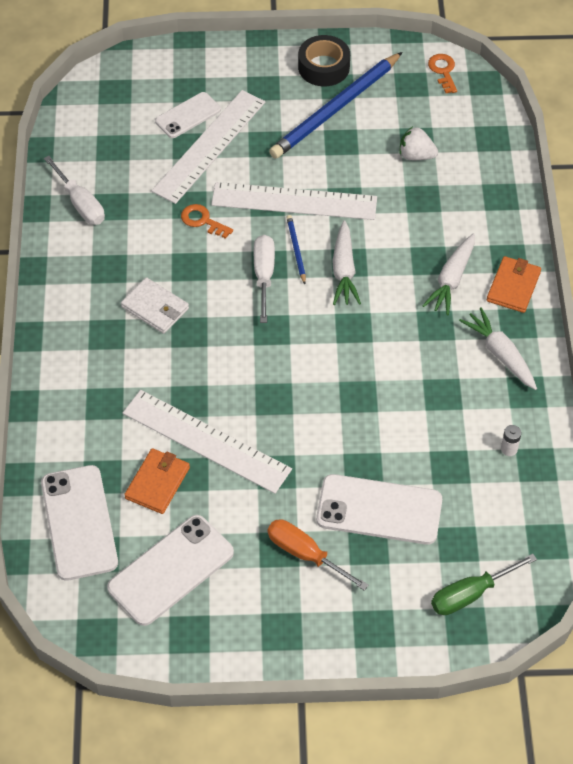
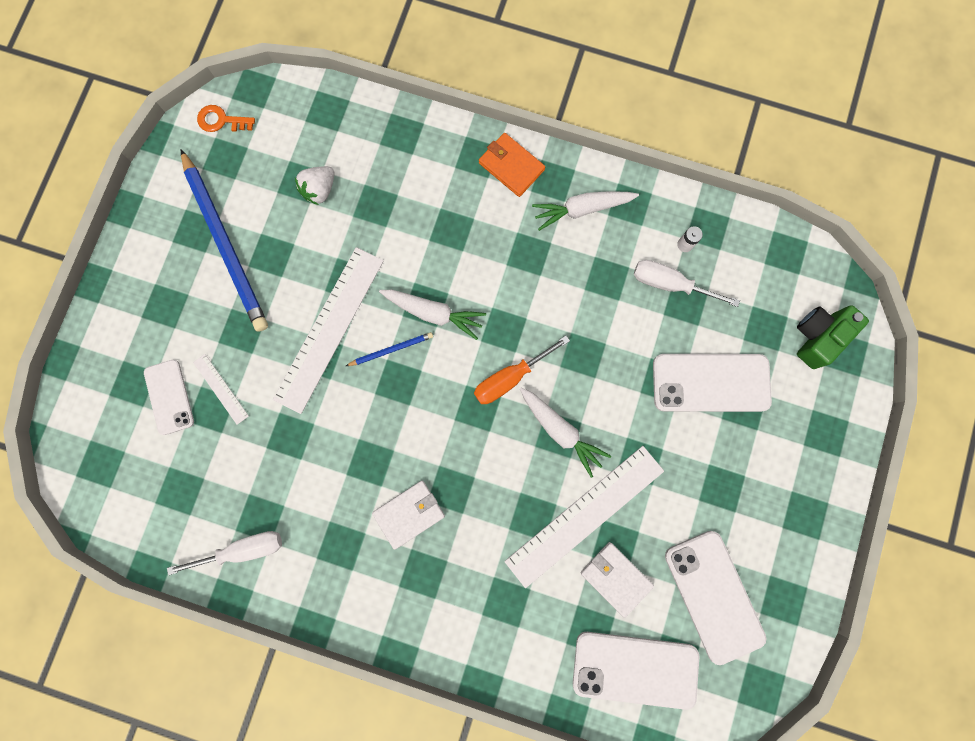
camera: 70 degrees left, 25 degrees up
(157, 483) = (615, 578): orange wallet -> white wallet
(202, 221) = (317, 429): orange key -> none
(209, 146) = (220, 389): white ruler -> white ruler, size x0.45
(264, 276) = (410, 392): white screwdriver -> white screwdriver (670, 284)
(296, 250) = (391, 349): blue pencil -> blue pencil turned 150 degrees clockwise
(305, 554) = (735, 466): orange screwdriver -> orange screwdriver (510, 377)
(323, 67) = (163, 234): black tape -> none
(379, 510) = (711, 383): white phone -> white phone turned 60 degrees clockwise
(451, 279) = (482, 218): white carrot -> white carrot (560, 430)
(470, 594) = (818, 337): green screwdriver -> green camera

